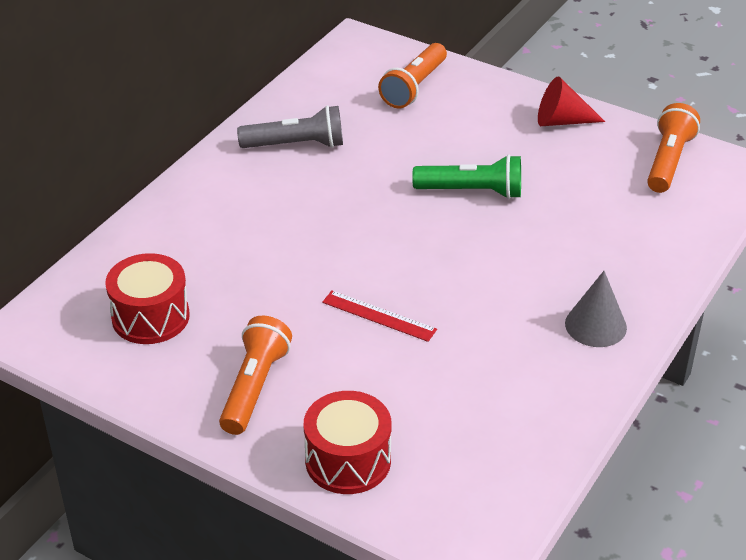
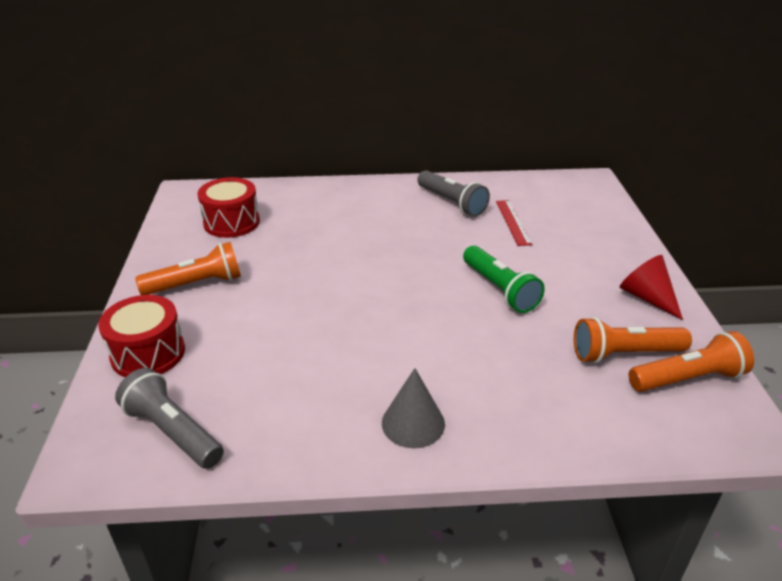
camera: 55 degrees right, 5 degrees down
(379, 316) = (314, 305): red ruler -> red ruler (513, 222)
(414, 87) = (578, 219): orange flashlight -> orange flashlight (624, 354)
(484, 476) = (173, 431): none -> grey flashlight

